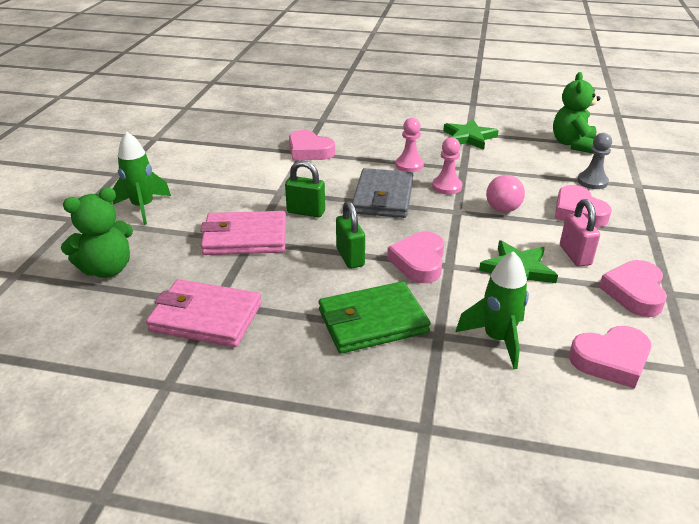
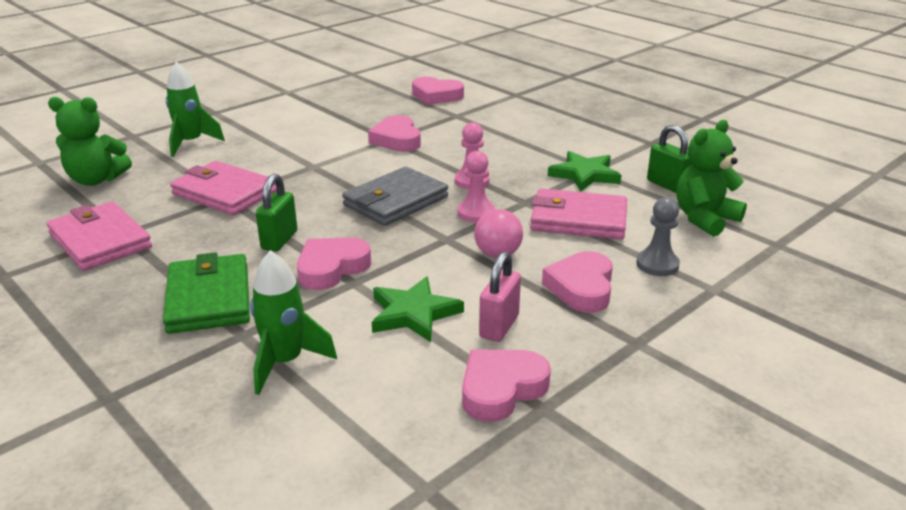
camera: 35 degrees right, 5 degrees down
(306, 212) = (306, 190): green padlock -> green padlock (667, 185)
(372, 321) = (209, 298): green wallet -> green wallet turned 60 degrees clockwise
(511, 169) = (578, 219): none -> pink wallet
(611, 360) = (358, 435): pink heart -> pink heart (436, 96)

